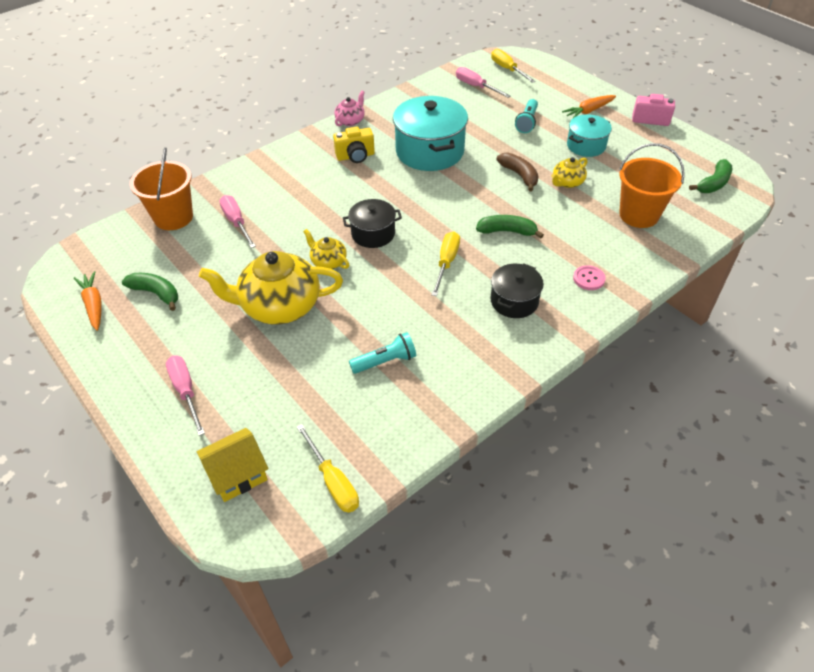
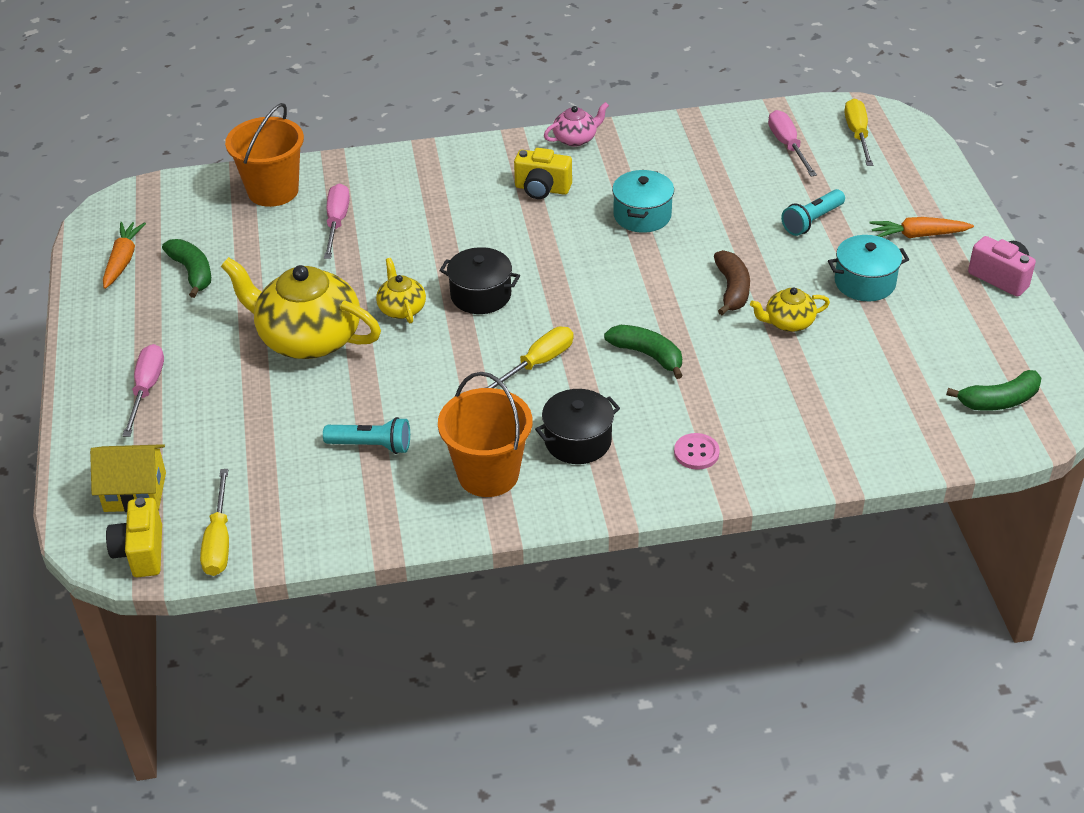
camera: 30 degrees right, 5 degrees down
(279, 520) = (141, 552): none -> yellow camera
(429, 151) = (642, 215): turquoise pot -> turquoise pot, size x0.57
(639, 215) = (845, 401): orange bucket -> orange bucket (488, 474)

